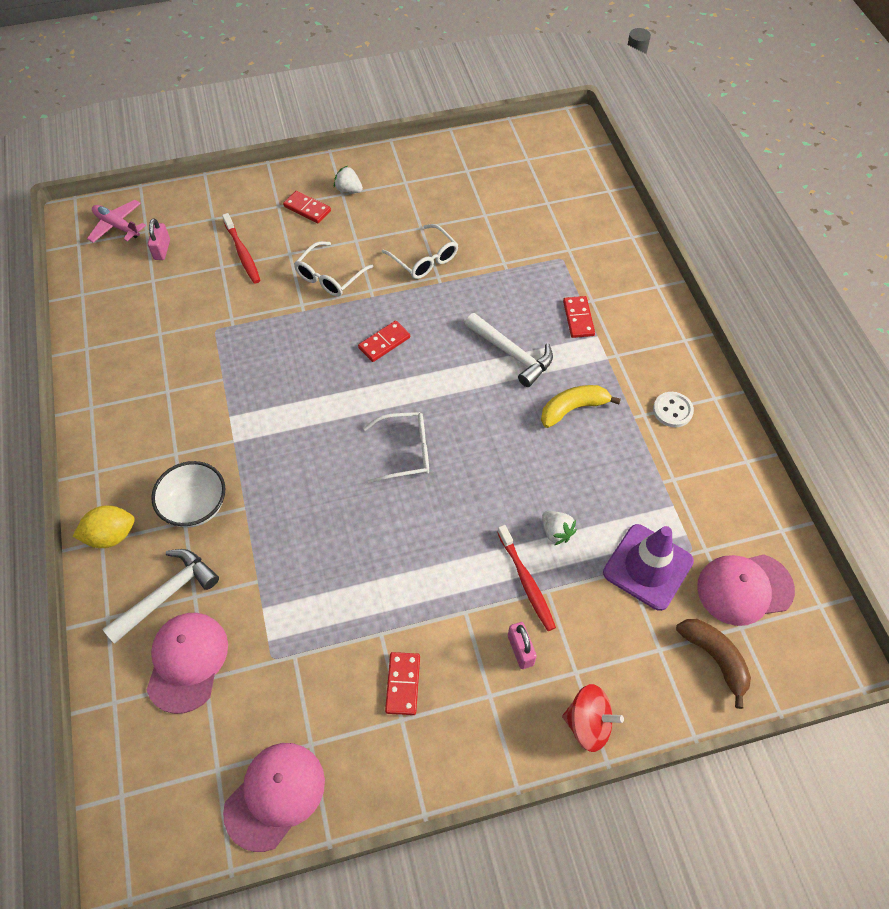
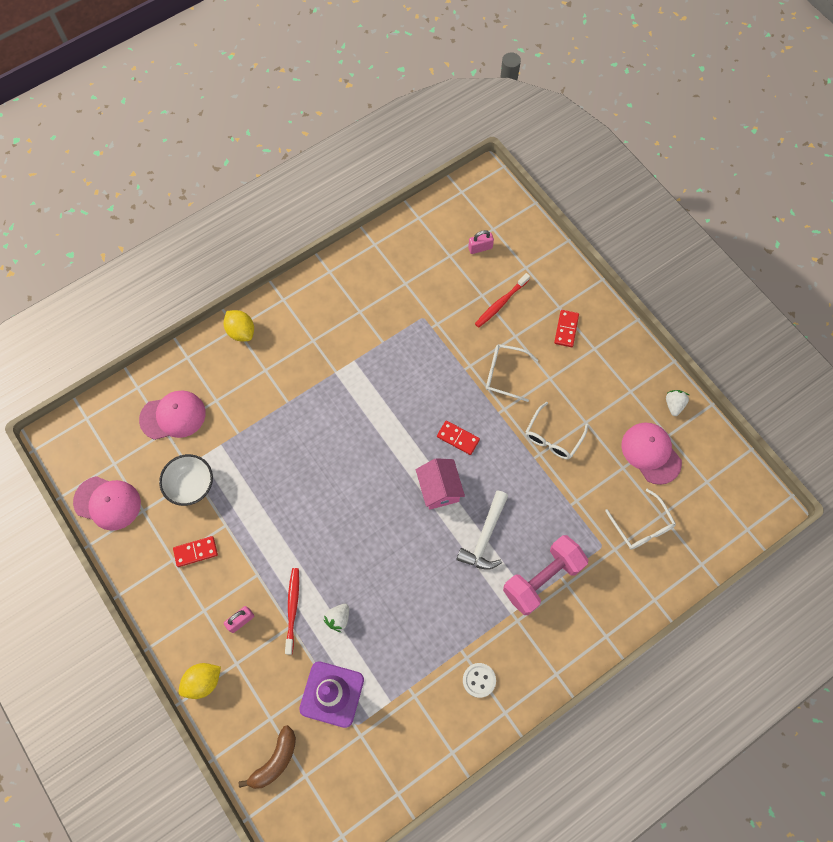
camera: 70 degrees right, 10 degrees up
(117, 226) = (489, 208): pink plane -> none
(167, 594) = (212, 384): white hammer -> none
(196, 506) = (278, 371): white bowl -> white bowl (191, 485)
(348, 190) = (601, 351): white strawberry -> white strawberry (674, 405)
(405, 451) = (368, 489): white glasses -> white glasses (642, 526)
(437, 379) = (439, 489): none -> pink house
(526, 581) = (292, 609): red toothbrush -> red toothbrush turned 135 degrees clockwise
(573, 409) = (451, 600): yellow banana -> none
(578, 318) = (542, 578): red domino -> pink dumbbell
(588, 723) = (203, 682): red spinning top -> yellow lemon
(744, 588) = (337, 772): pink cap -> pink cap (651, 453)

